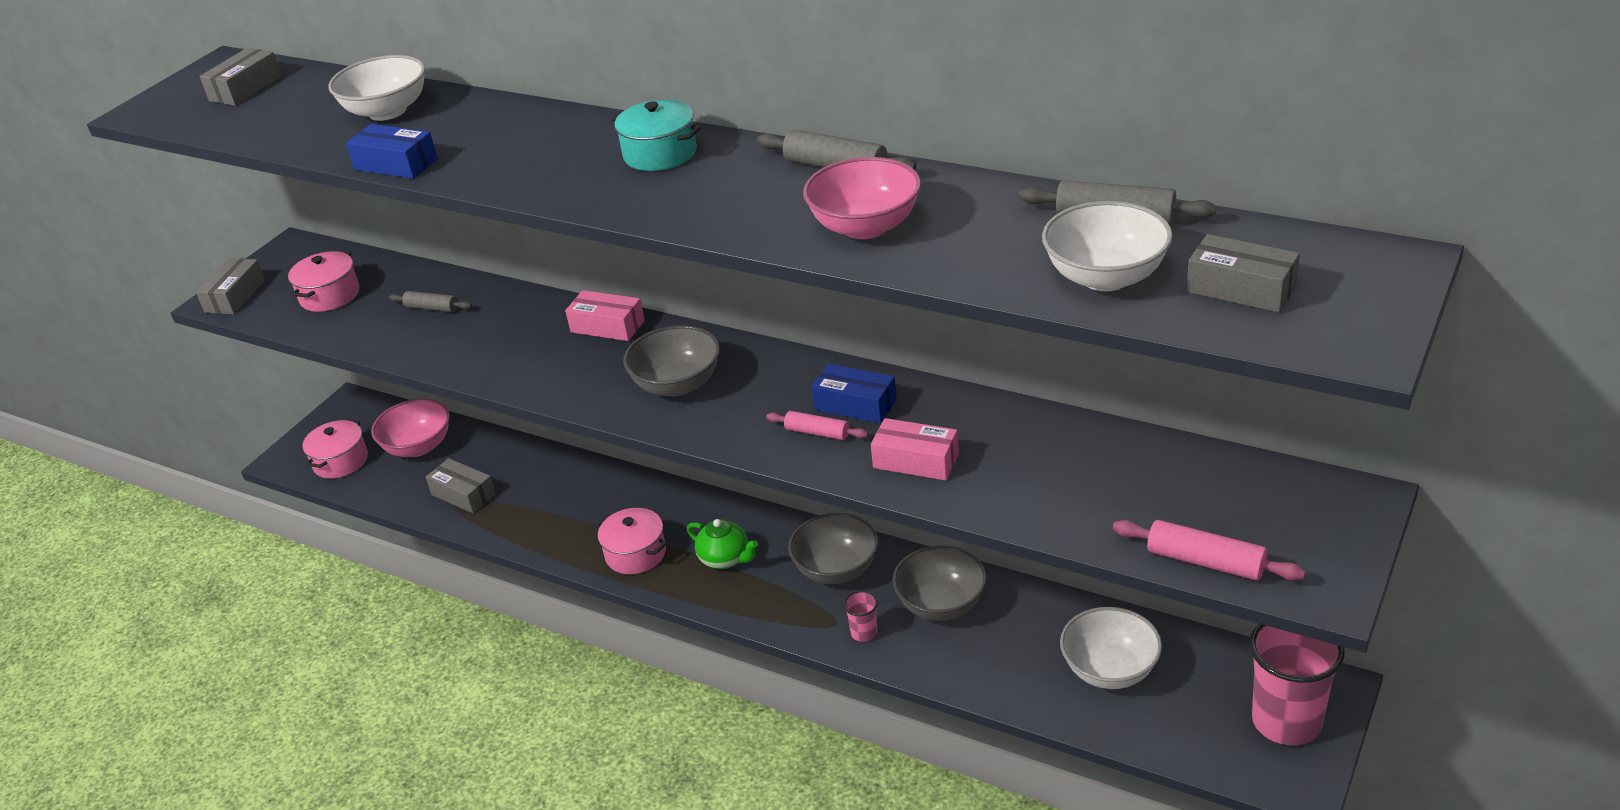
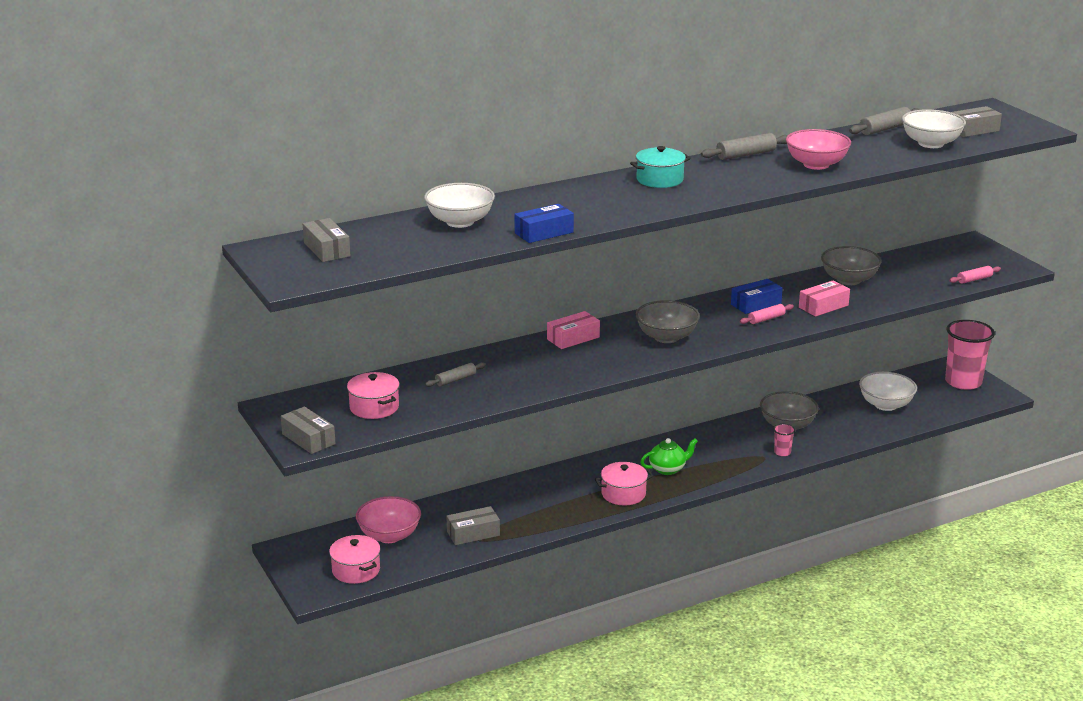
camera: 60 degrees left, 10 degrees down
(836, 569) = (721, 442): grey bowl -> grey bowl (849, 280)
(1205, 561) = (974, 279): pink rolling pin -> pink rolling pin, size x0.66

